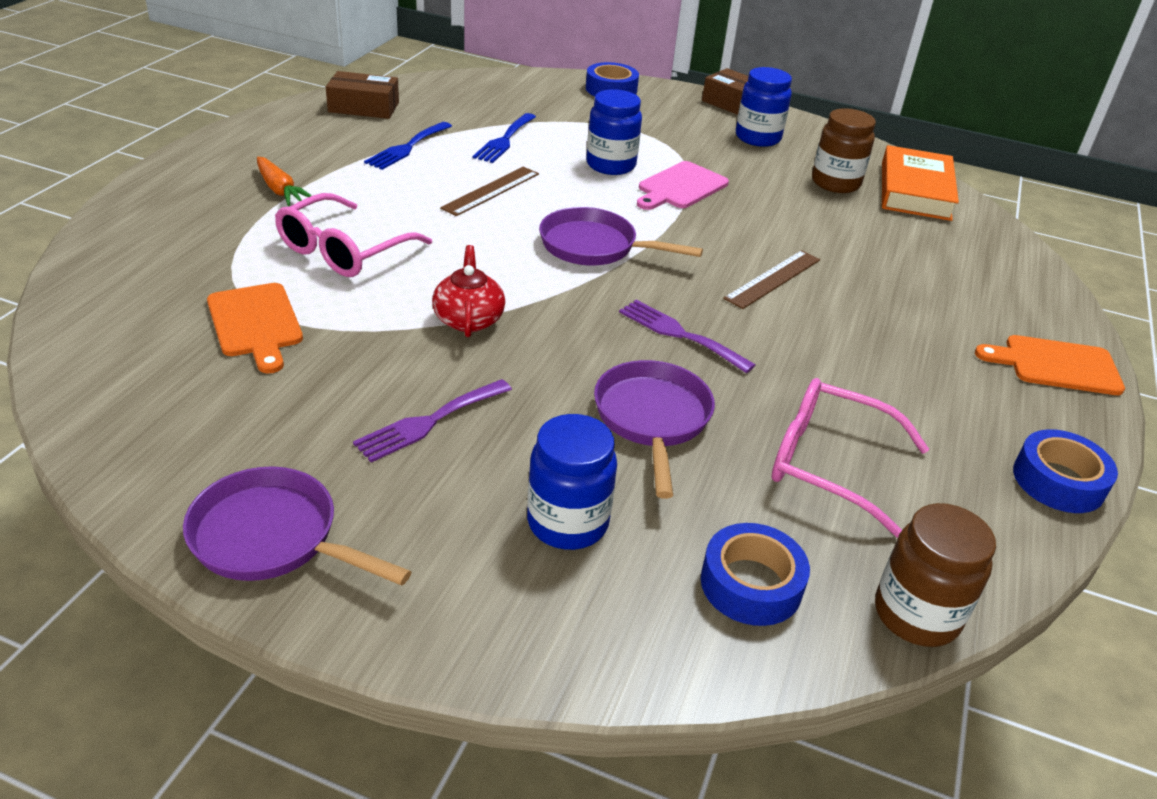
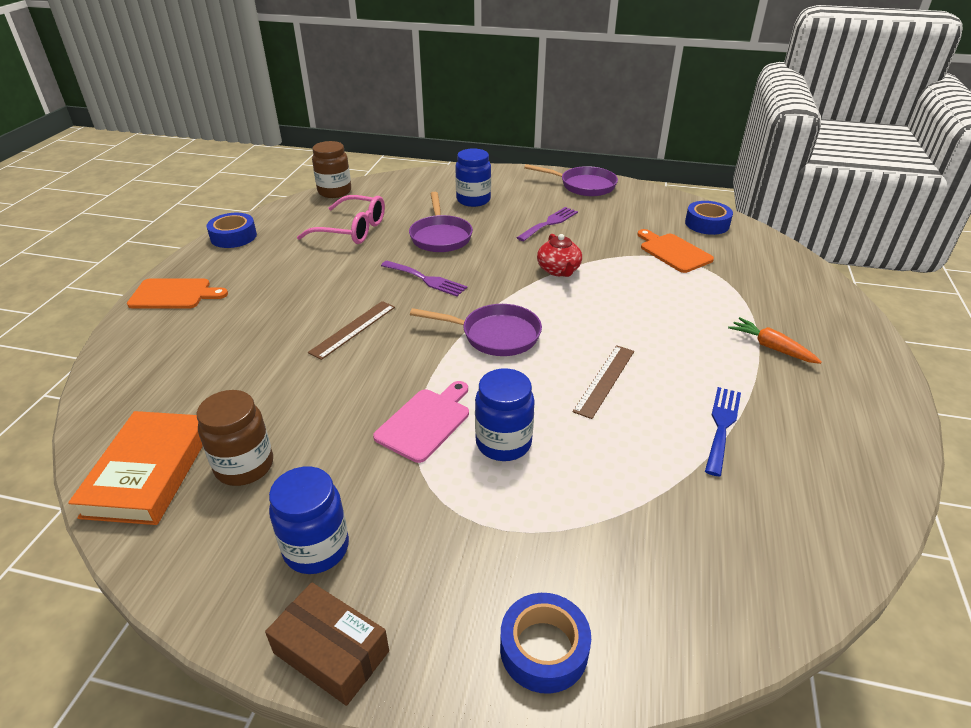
camera: 175 degrees right, 0 degrees up
(343, 250) = (671, 302): pink glasses -> none
(363, 107) = (832, 493): brown box -> none
(504, 140) = (634, 463): blue fork -> none
(751, 584) = (398, 192): blue tape -> blue tape (707, 224)

